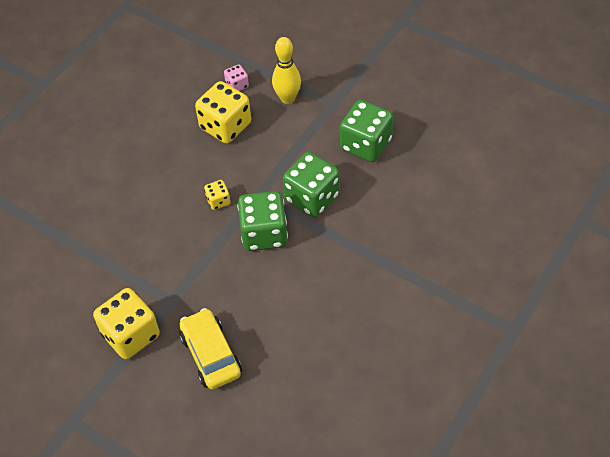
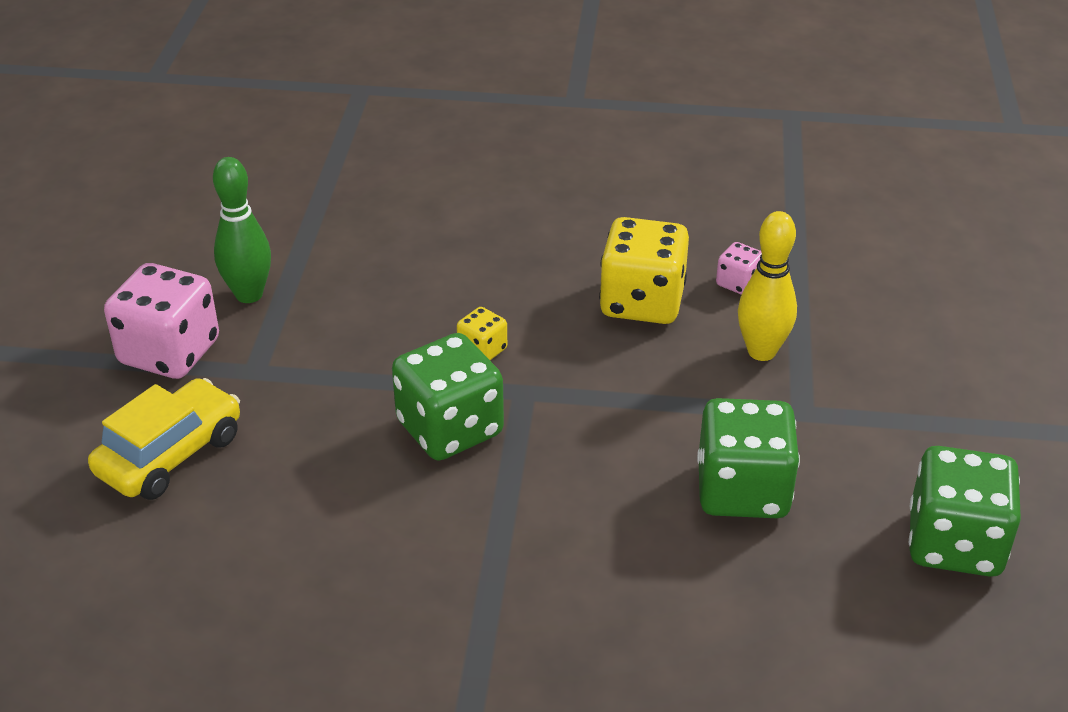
camera: 60 degrees right, 15 degrees down
(107, 285) = (249, 294): none -> green bowling pin
(131, 335) = (169, 352): yellow dice -> pink dice
(312, 197) = (567, 461): green dice -> green dice (954, 543)

